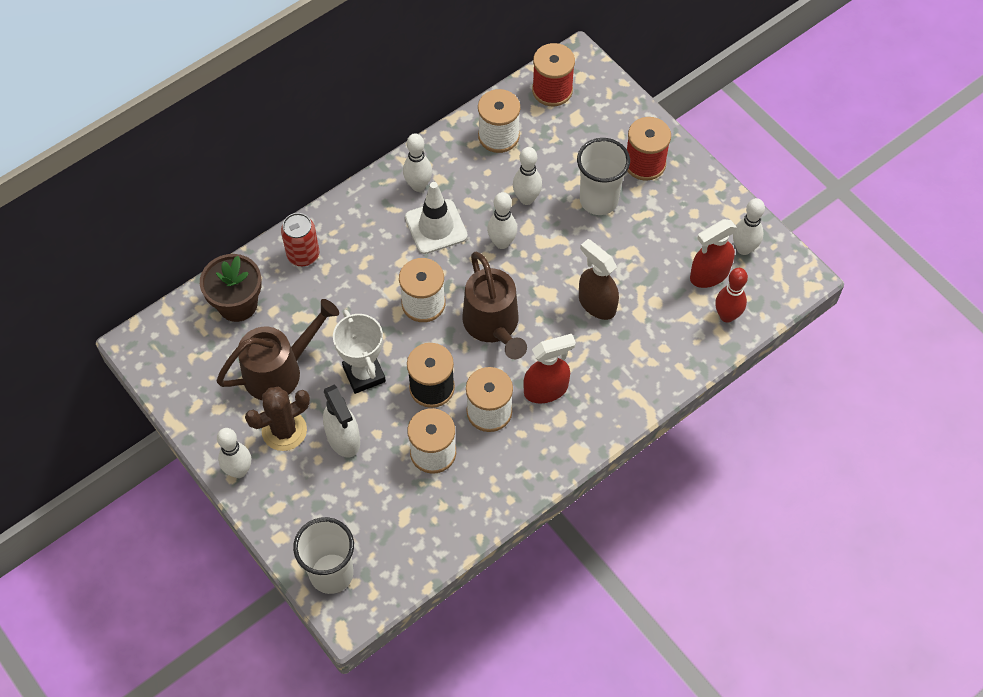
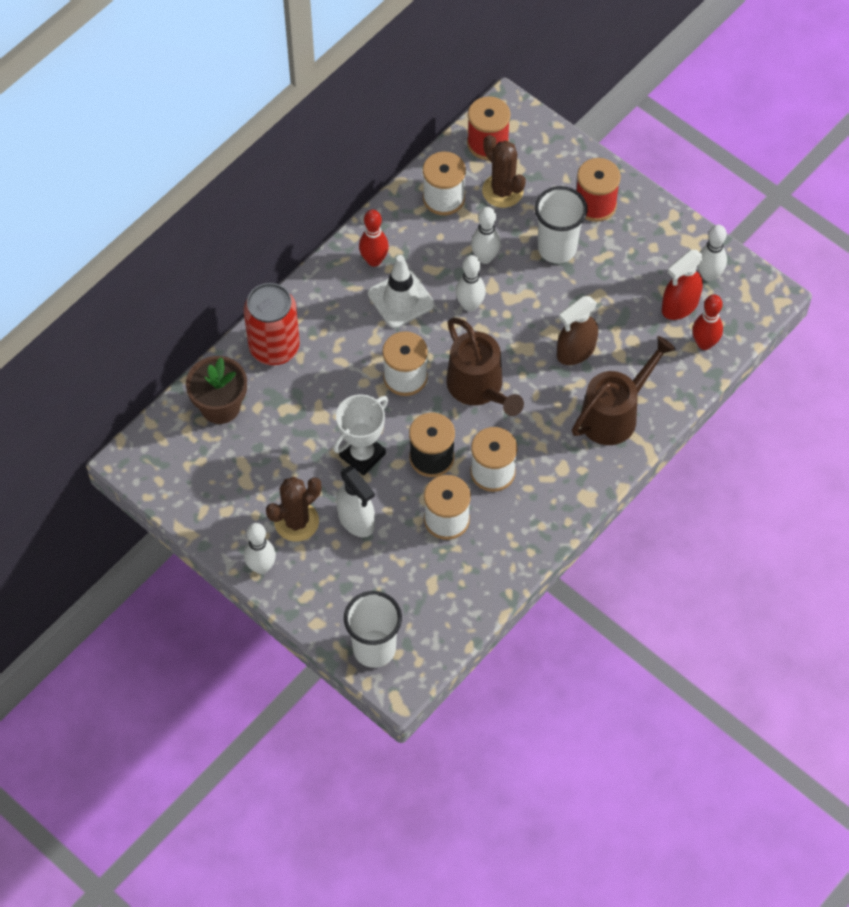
camera: 10 degrees left, 0 degrees up
(280, 370) = (278, 464): brown watering can -> brown watering can (615, 414)
(303, 255) = (274, 347): red can -> red can, size x1.53
(364, 374) = (362, 455): white trophy -> white trophy turned 75 degrees clockwise
(418, 185) = (374, 260): white bowling pin -> red bowling pin
(546, 389) = (543, 442): red spray bottle -> none
(557, 137) = (502, 191): none -> brown cactus
(596, 304) = (575, 351): brown spray bottle -> brown spray bottle turned 75 degrees counterclockwise

